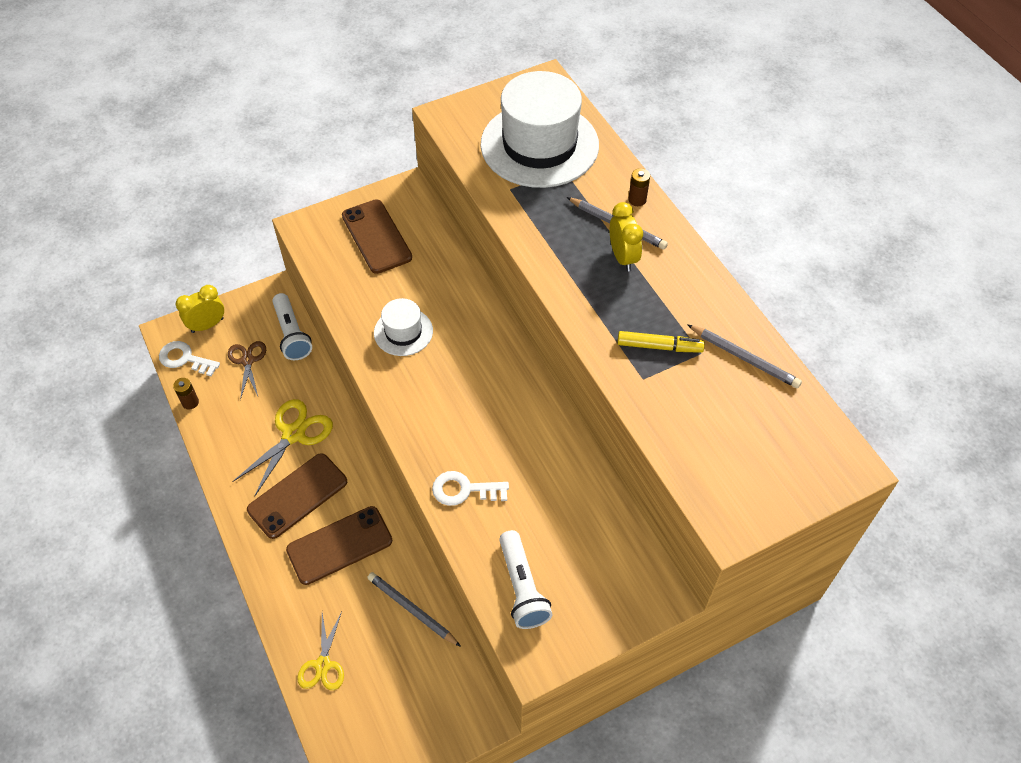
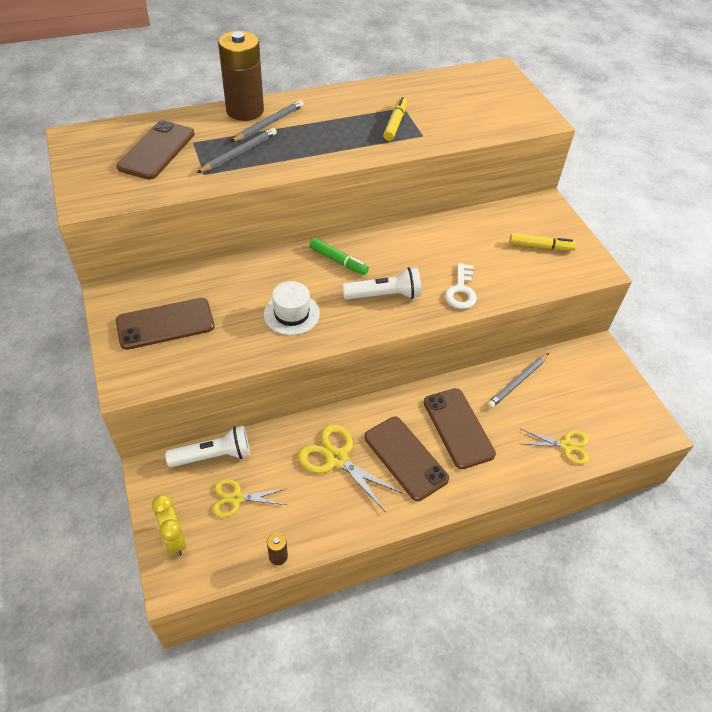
camera: 85 degrees left, 5 degrees down
(185, 359) = (216, 563): white key -> none
(248, 360) = (236, 498): brown scissors -> yellow scissors
(491, 362) = (338, 261): none -> green marker
(522, 587) = (544, 269): white flashlight -> white flashlight (384, 295)
(539, 145) = (156, 150): white hat -> brown phone
(565, 583) = (540, 247): none -> yellow marker
(623, 257) = (304, 126): yellow clock -> none
(637, 200) = (245, 110): brown battery -> brown battery, size x2.47
(744, 358) = (411, 91): grey pencil -> grey pencil (239, 153)

